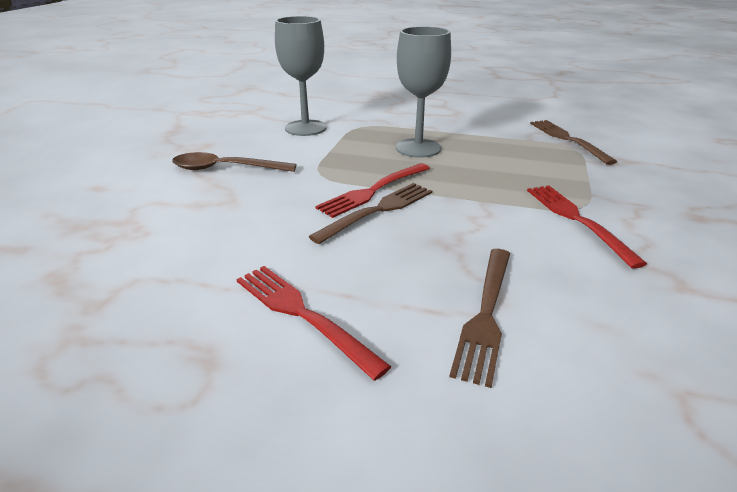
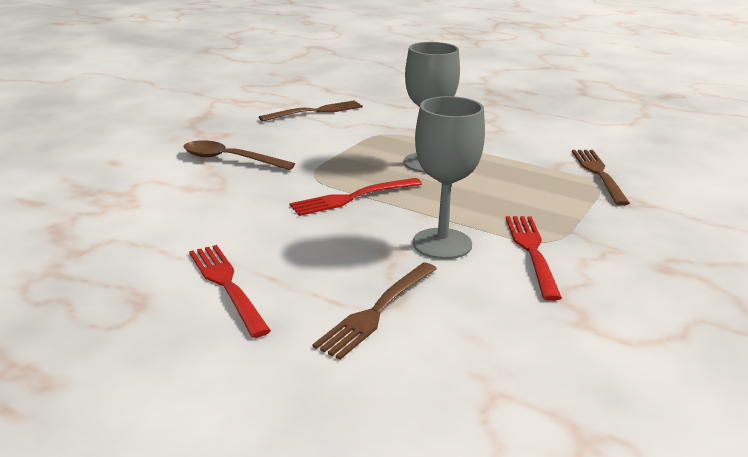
camera: 15 degrees right, 5 degrees down
(305, 128) = (328, 129): grey goblet -> grey goblet (442, 244)
(378, 210) = (344, 215): brown fork -> brown fork (315, 111)

